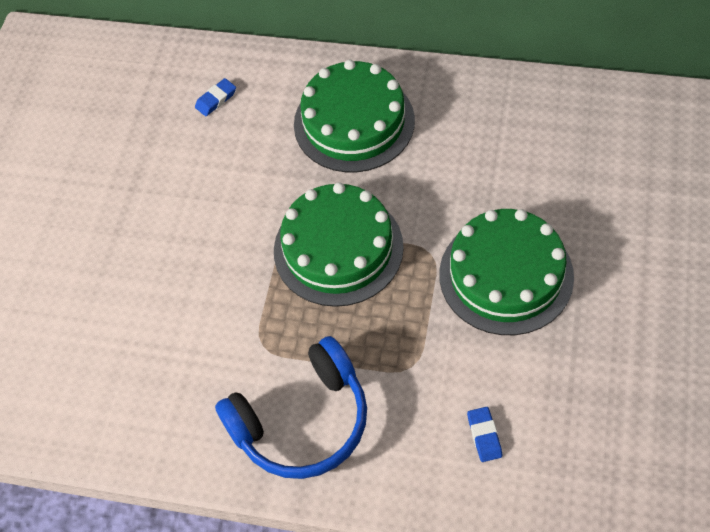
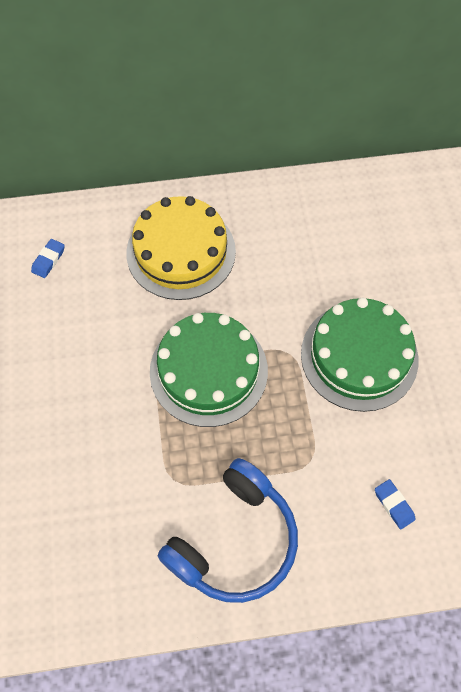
camera: 25 degrees left, 5 degrees up
(354, 122) = (181, 252): green cake -> yellow cake

